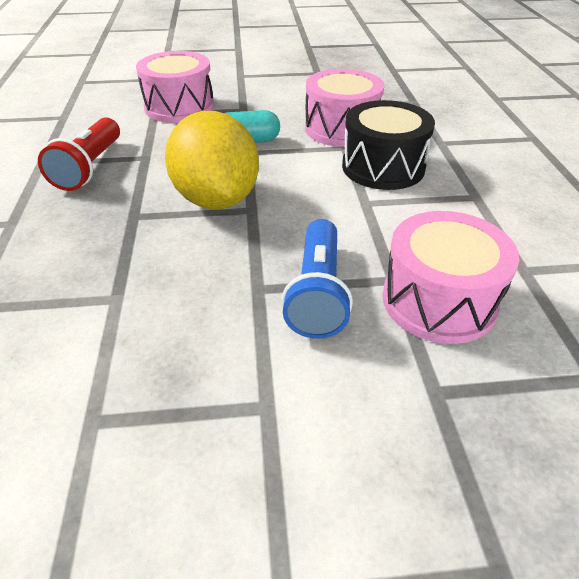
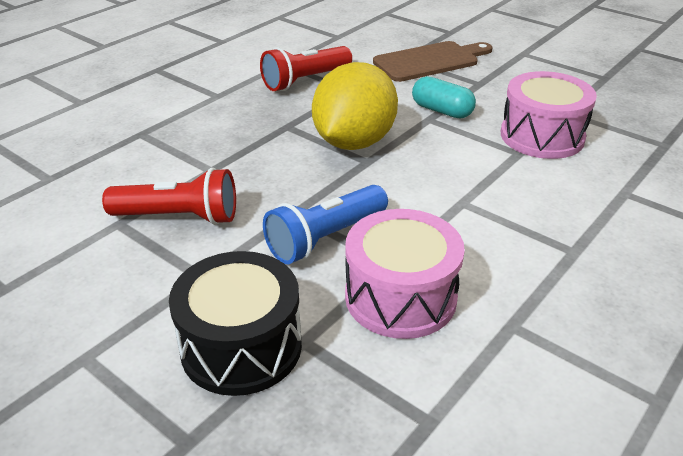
camera: 45 degrees right, 5 degrees down
(154, 366) = (179, 217): none -> red flashlight
(179, 107) = (430, 61): pink drum -> brown cutting board
(383, 167) = (525, 184): black drum -> black drum (241, 346)

